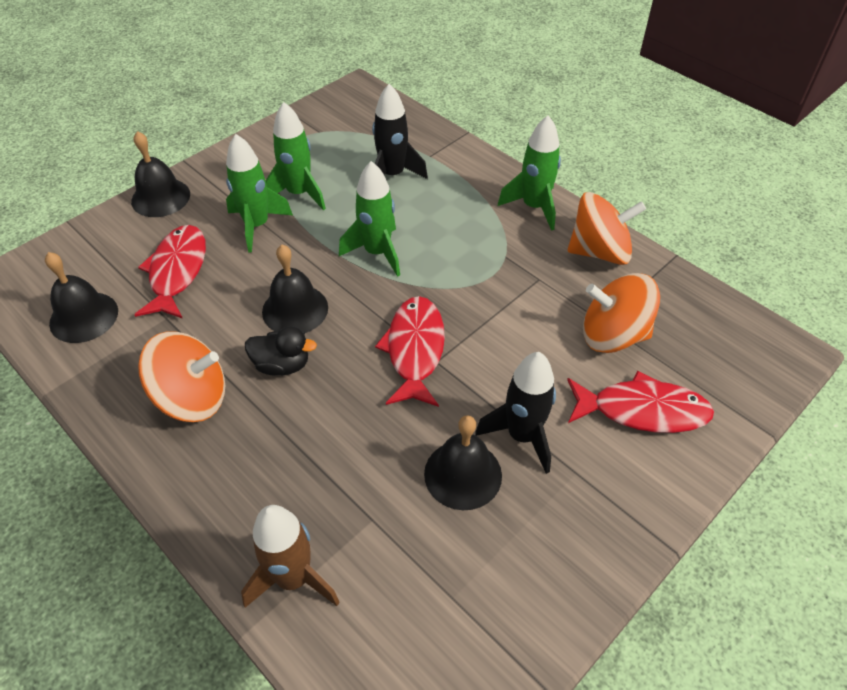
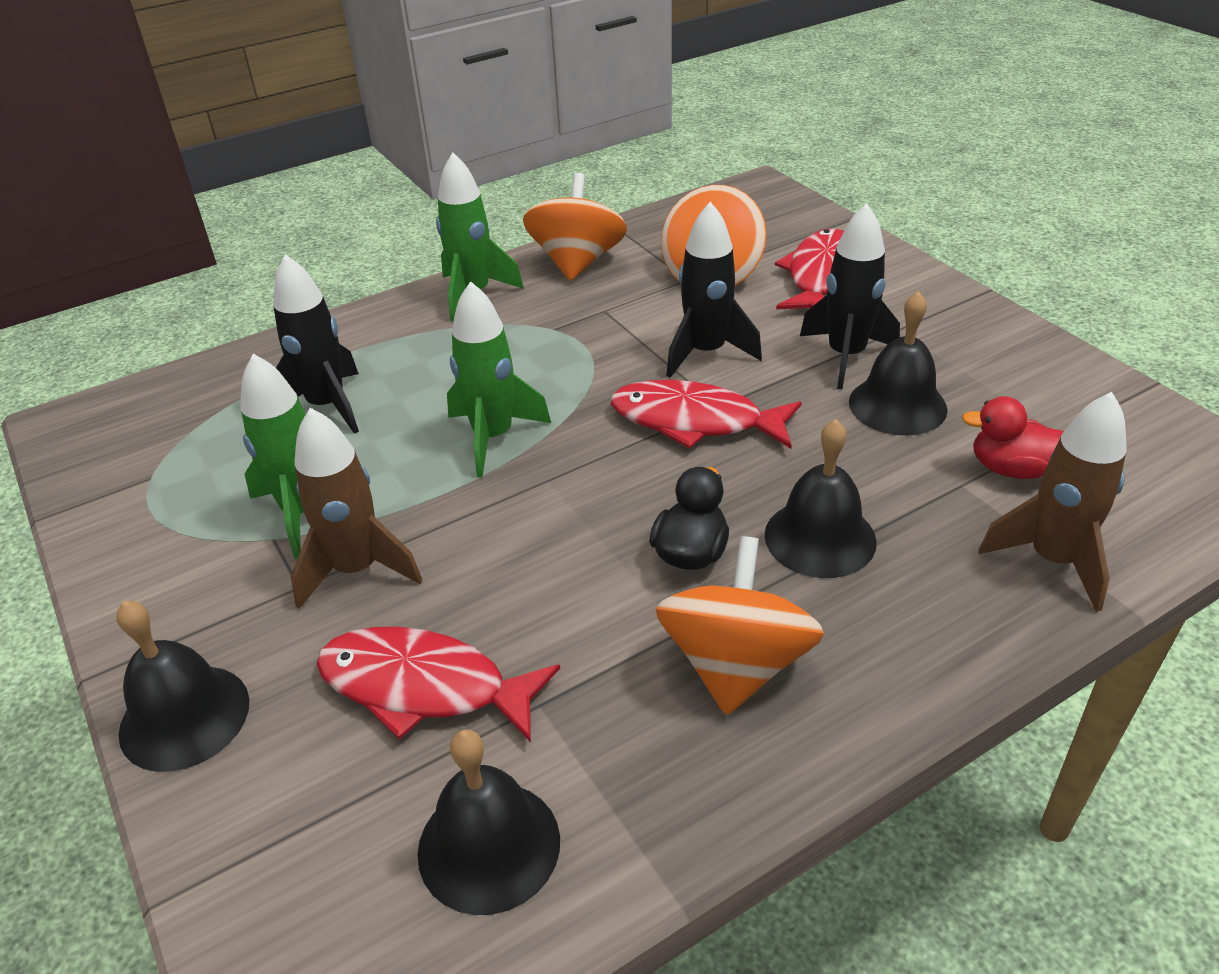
camera: 75 degrees left, 10 degrees down
(257, 226) = (357, 569): green rocket -> brown rocket
(295, 309) = (579, 532): black bell -> black bell (820, 537)
(395, 556) = (1012, 469): none -> red duck
(500, 345) = (706, 352): none -> black rocket

